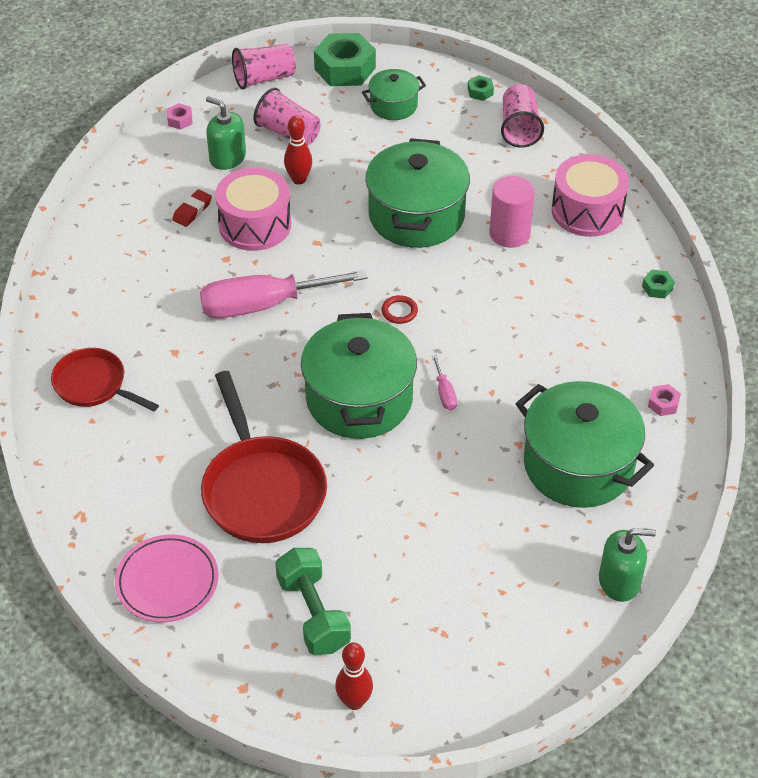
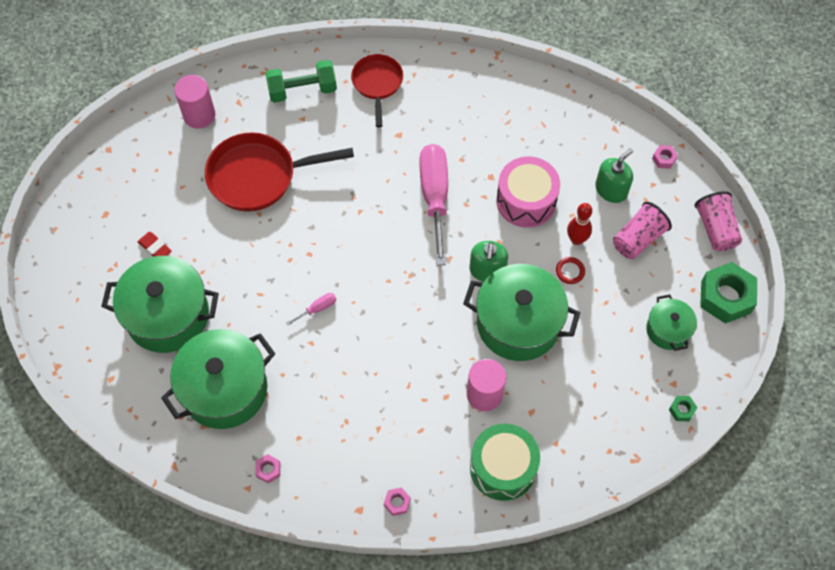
camera: 100 degrees right, 15 degrees up
(94, 385) = (377, 84): red pan -> red pan turned 45 degrees counterclockwise
(167, 581) = (199, 115): pink plate -> pink cylinder
(192, 211) = (549, 158): red eraser -> red eraser (155, 248)
(313, 613) = (149, 194): green dumbbell -> green dumbbell (302, 90)
(354, 702) = (77, 209): red bowling pin -> none
(359, 399) = (325, 249): green pot -> green pot (167, 315)
(399, 311) = (409, 291): red ring -> red ring (570, 271)
(444, 393) = (317, 308): pink screwdriver -> pink screwdriver turned 150 degrees clockwise
(519, 128) = (624, 434): pink cup -> none
(587, 211) = (503, 468): pink drum -> green drum
(619, 581) = (115, 391): green soap dispenser -> green soap dispenser (487, 270)
(657, 288) = (397, 503): green nut -> pink nut

